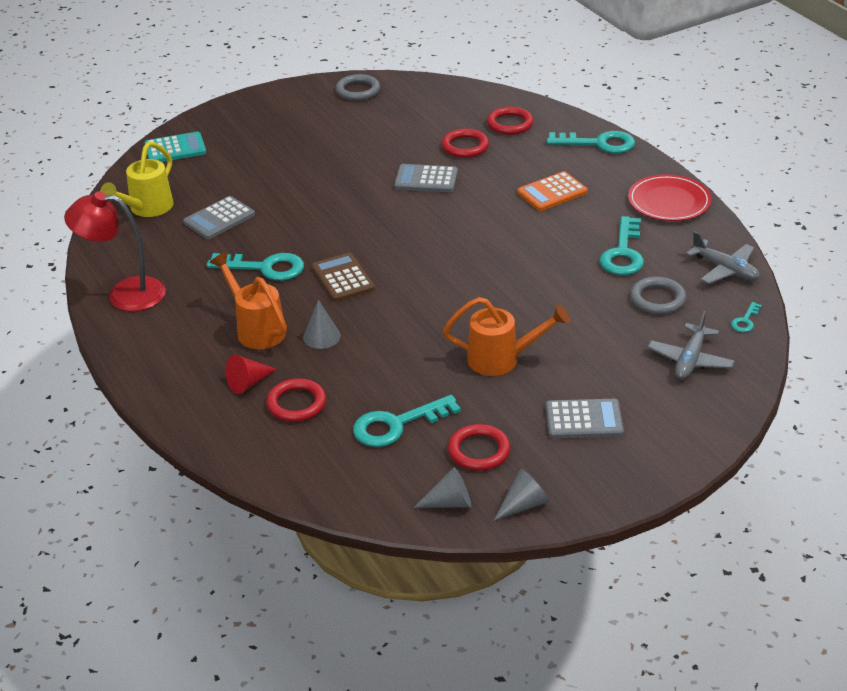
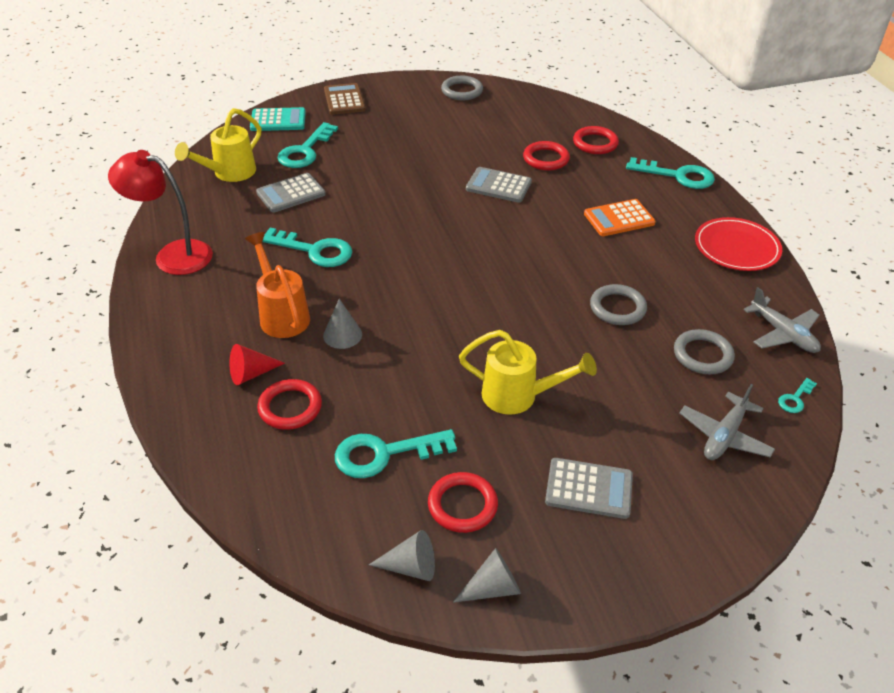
camera: 10 degrees right, 5 degrees up
(342, 278) = (385, 274): brown calculator -> brown calculator (344, 100)
(502, 359) = (519, 396): orange watering can -> yellow watering can
(571, 272) = (617, 308): none -> grey ring
(623, 253) = (677, 296): turquoise key -> turquoise key (305, 151)

